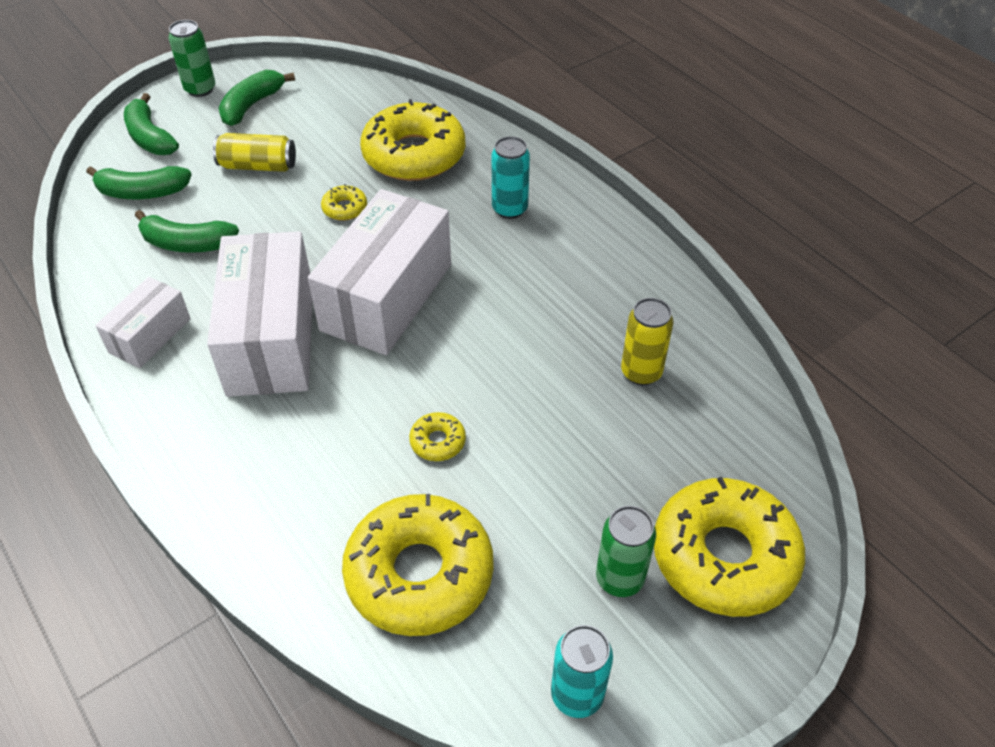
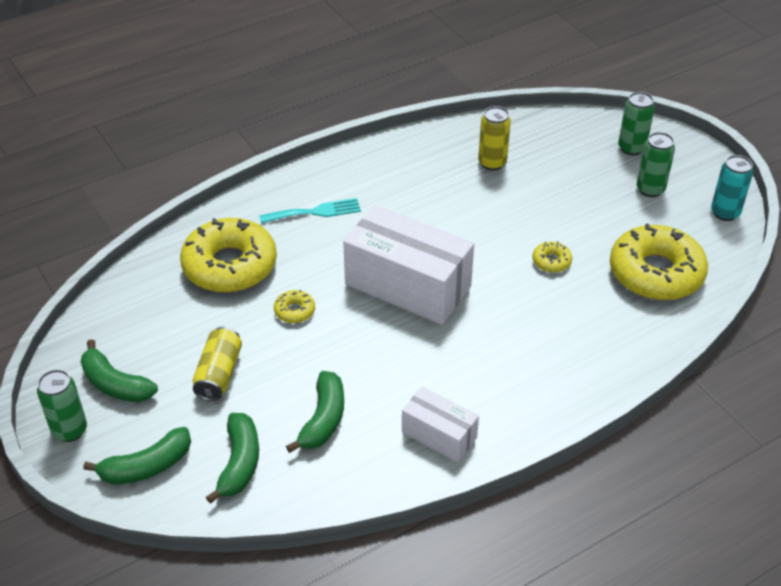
camera: 85 degrees left, 5 degrees down
(271, 339) = (448, 354): white box -> none
(509, 209) = (315, 212): turquoise can -> turquoise fork
(724, 556) = (631, 148): yellow donut -> green can

